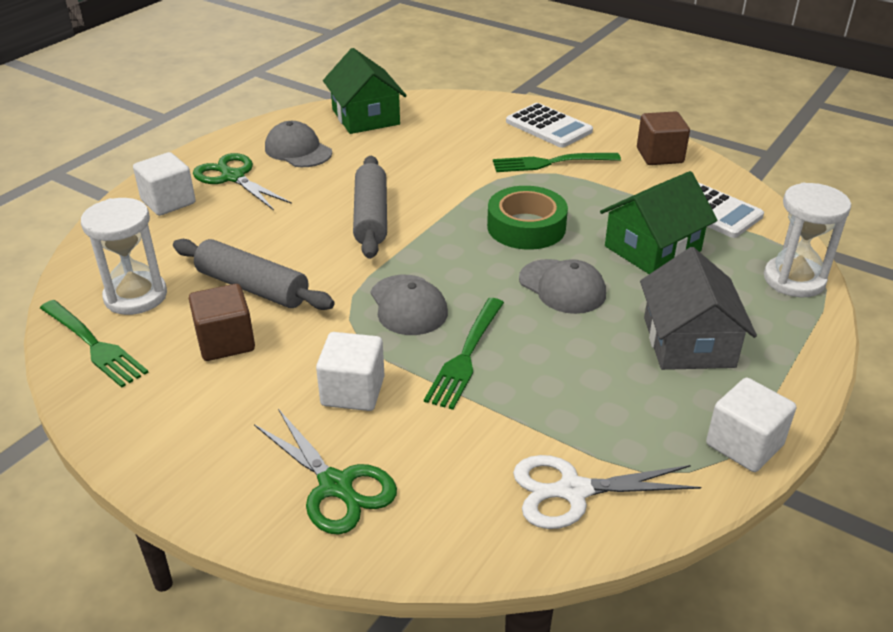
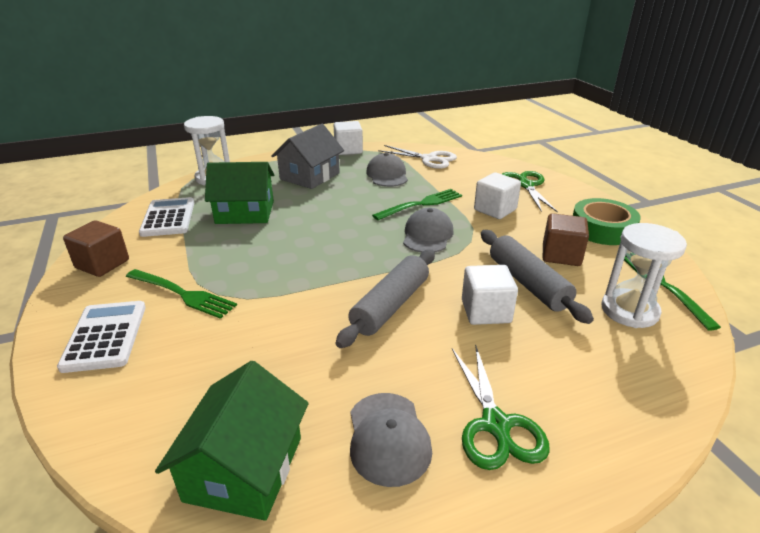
camera: 145 degrees left, 5 degrees down
(168, 202) = (589, 417): white cube -> white cube (486, 311)
(526, 227) = (291, 251): green tape -> green tape (602, 229)
(562, 287) = (327, 213): grey cap -> grey cap (387, 175)

